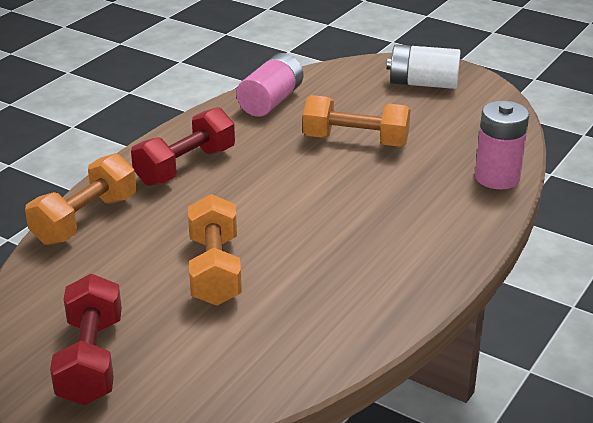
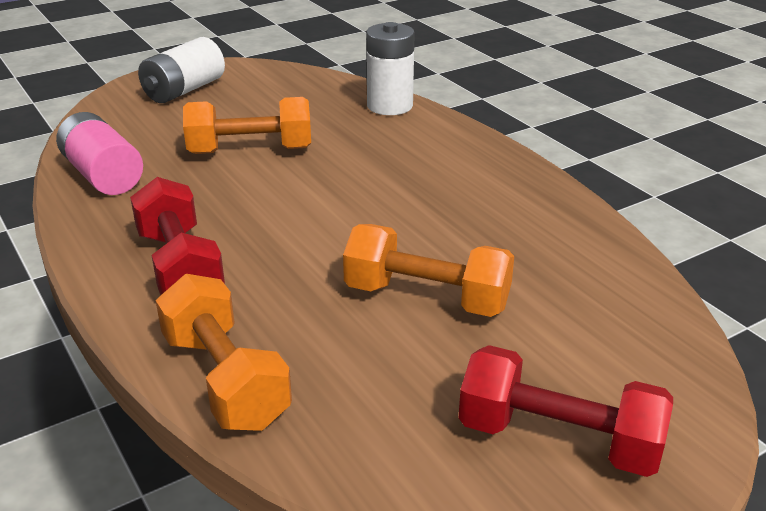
camera: 65 degrees left, 0 degrees up
(355, 141) = (250, 150): orange dumbbell -> orange dumbbell turned 45 degrees clockwise
(497, 178) = (390, 106): pink battery -> white battery

